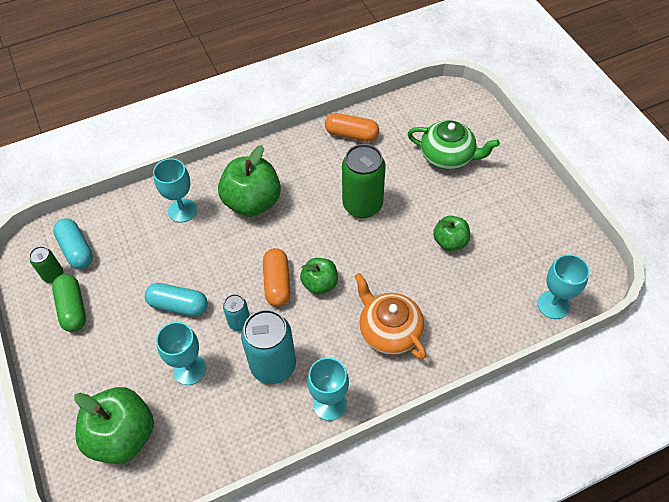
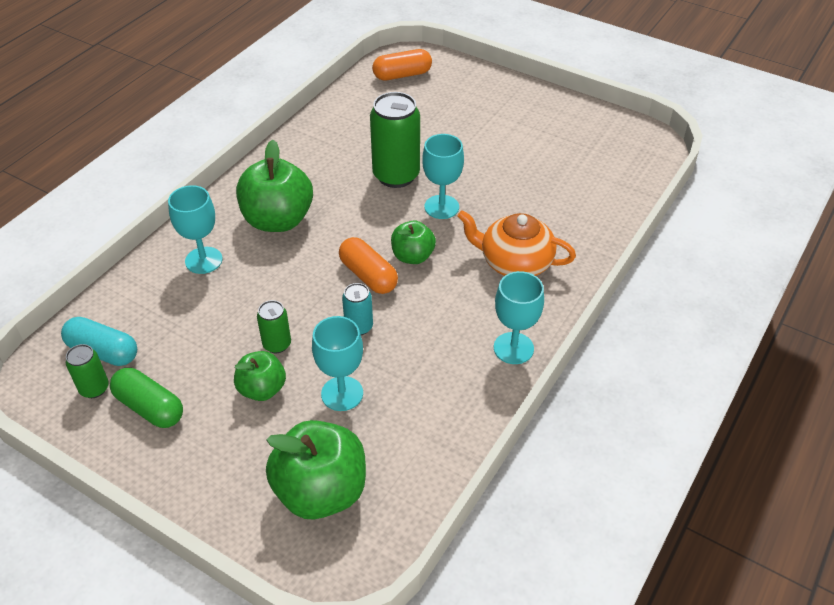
camera: 35 degrees left, 10 degrees down
(178, 305) = (277, 344): turquoise capsule -> green can
(273, 365) = (428, 345): turquoise can -> none
(351, 134) = (332, 124): orange capsule -> orange capsule (402, 75)
(448, 156) = (443, 106): green teapot -> none
(450, 242) = (506, 169): green apple -> green apple (262, 389)
(553, 305) = (637, 177): turquoise goblet -> turquoise goblet (441, 207)

